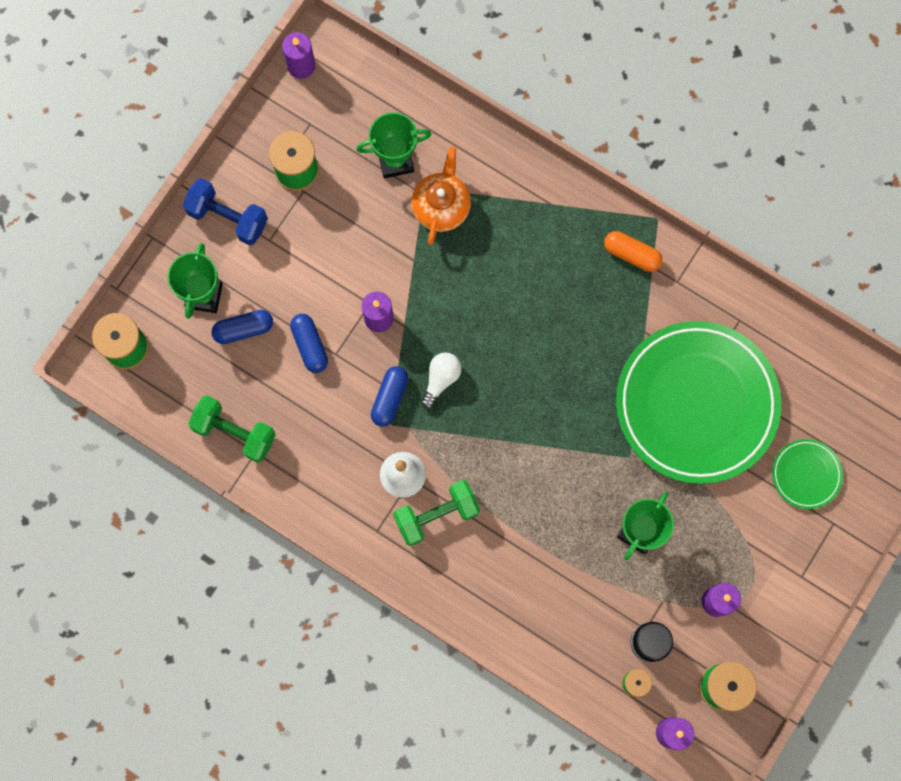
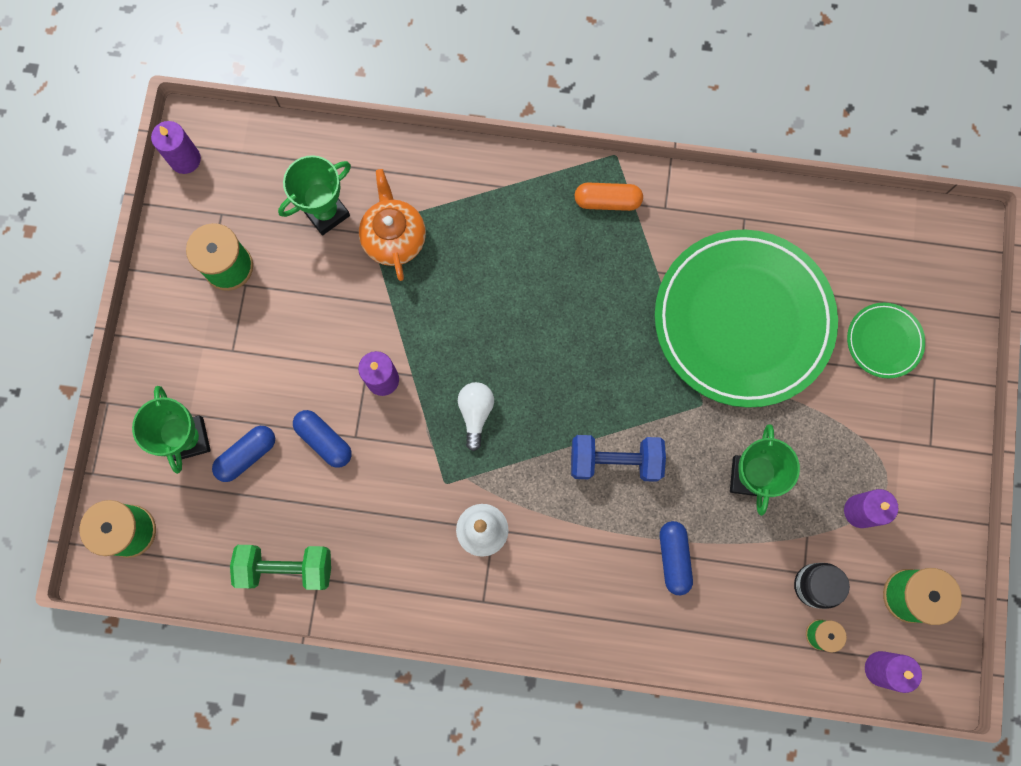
camera: 25 degrees left, 0 degrees up
(228, 217) = (178, 347): blue dumbbell -> blue dumbbell (615, 461)
(390, 398) = (432, 457): blue capsule -> blue capsule (674, 558)
(436, 515) = (537, 556): green dumbbell -> none

